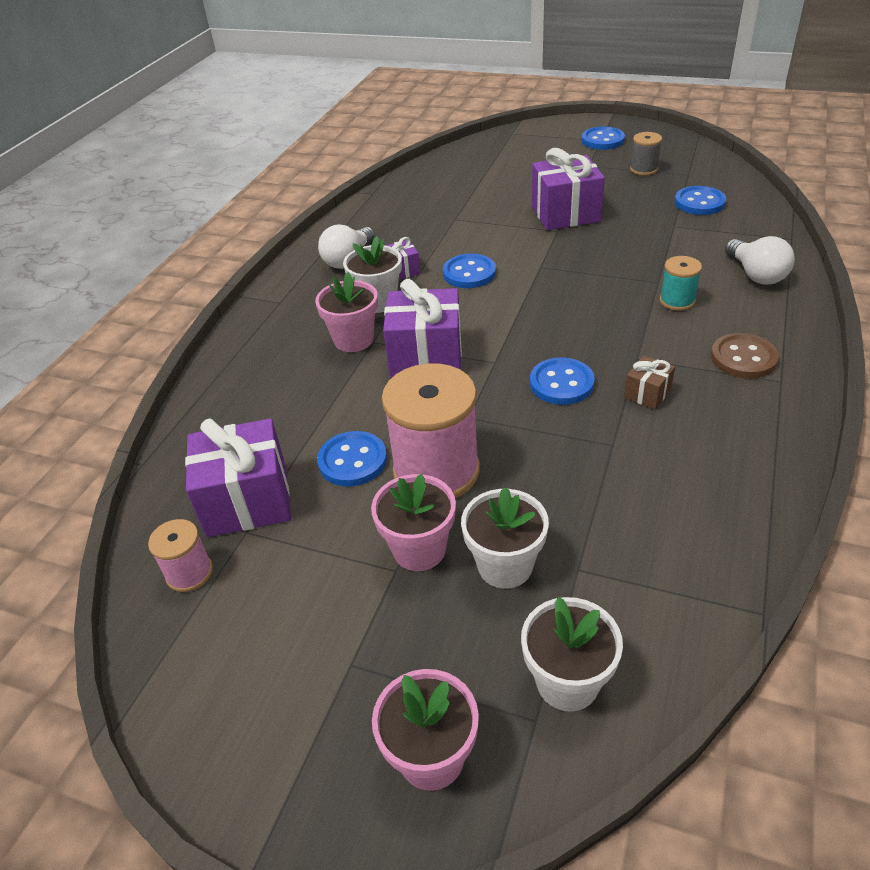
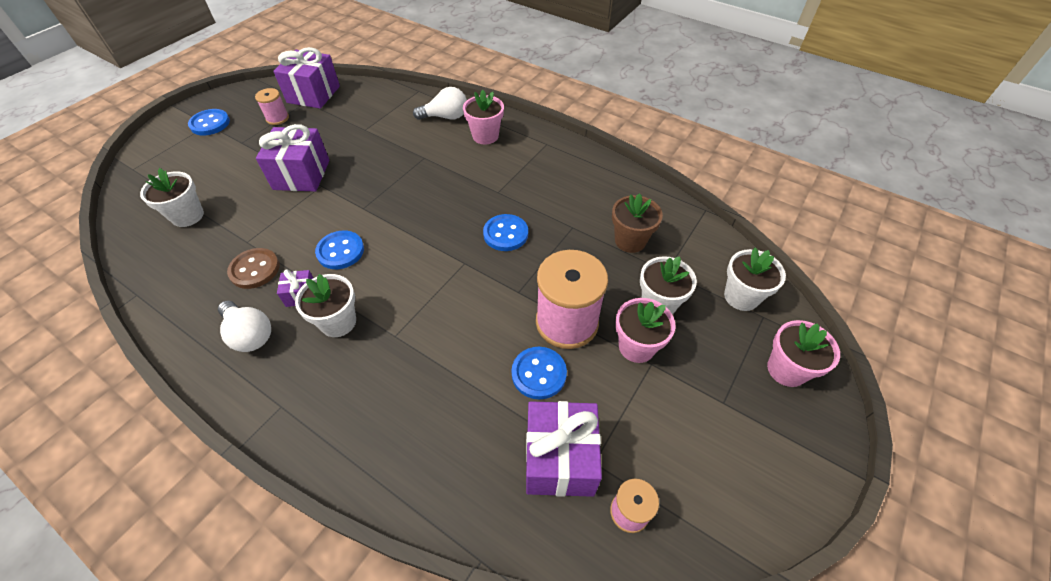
camera: 80 degrees left, 10 degrees up
(353, 340) = (384, 350): pink flower pot -> pink flower pot (485, 136)
(426, 356) = (435, 302): purple gift -> purple gift (313, 94)
(470, 179) = (187, 216): none -> white flower pot
(620, 514) = (630, 241): none -> brown flower pot
(643, 169) = (277, 118): grey spool -> pink spool
(647, 393) = (533, 198): brown gift -> none
(677, 301) = (450, 156): turquoise spool -> none
(699, 203) = (347, 109): blue button -> none
(743, 358) = (521, 150): brown button -> brown button (255, 269)

